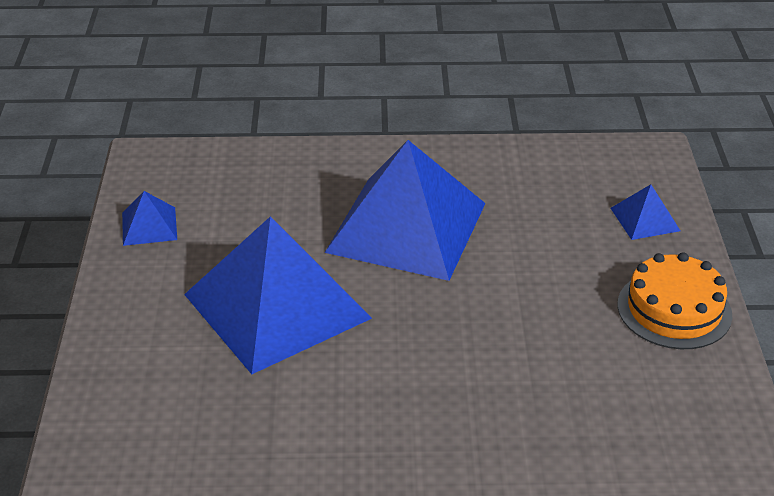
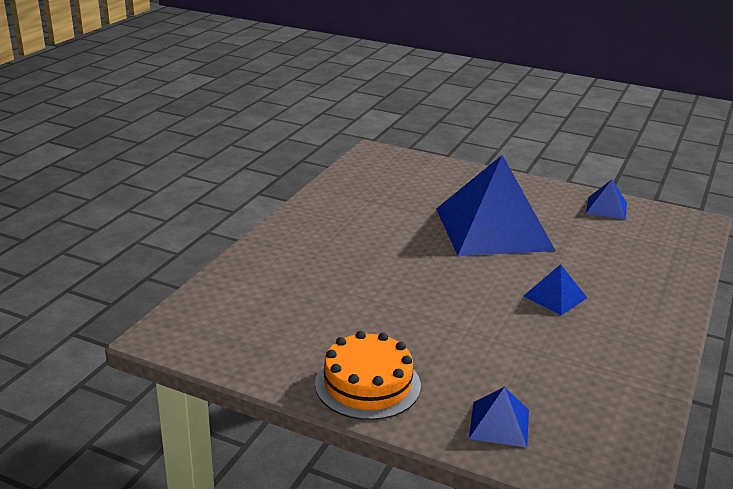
camera: 115 degrees right, 10 degrees down
(406, 227) = (555, 296): blue pyramid -> blue pyramid, size x0.42

